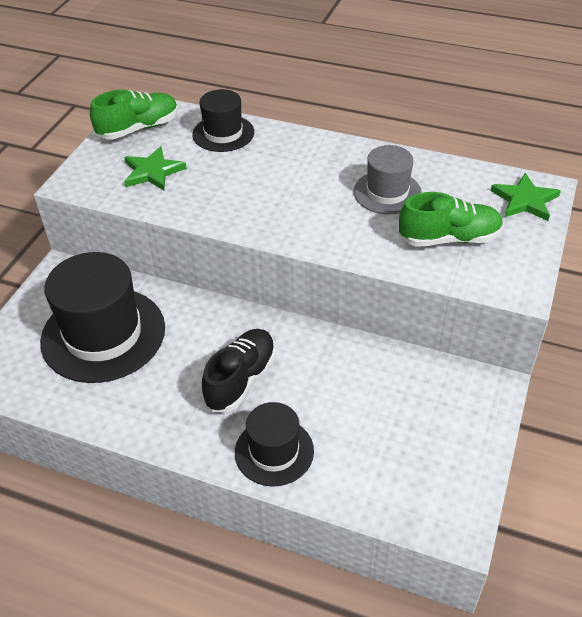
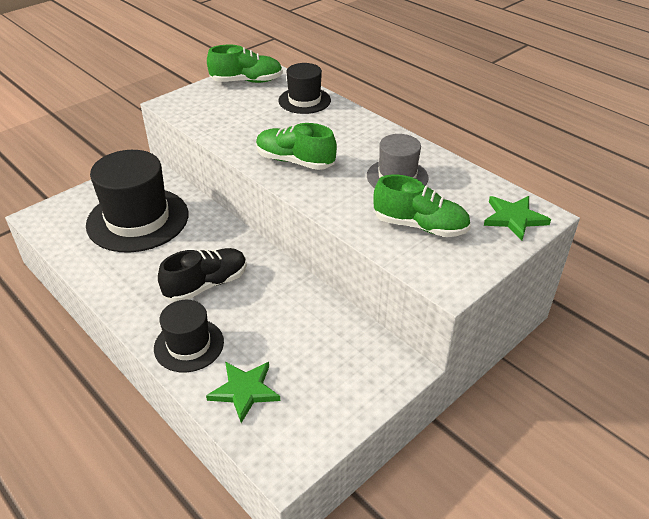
camera: 25 degrees right, 5 degrees down
(152, 172) = (231, 111): green star -> green star (244, 391)
(272, 209) = (295, 161): none -> green shoe

